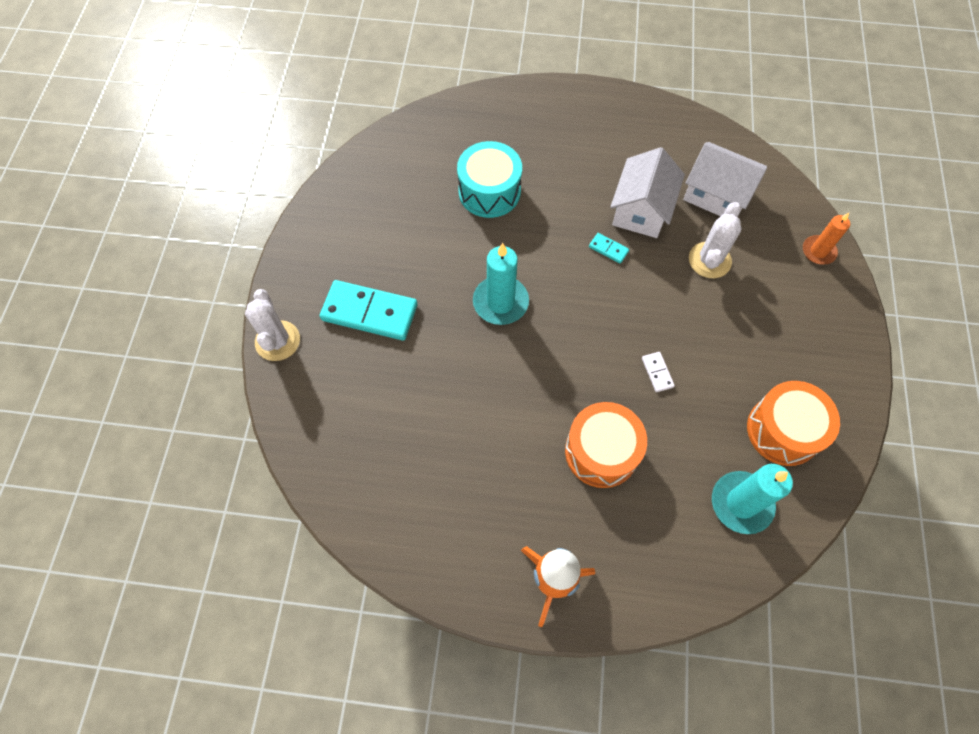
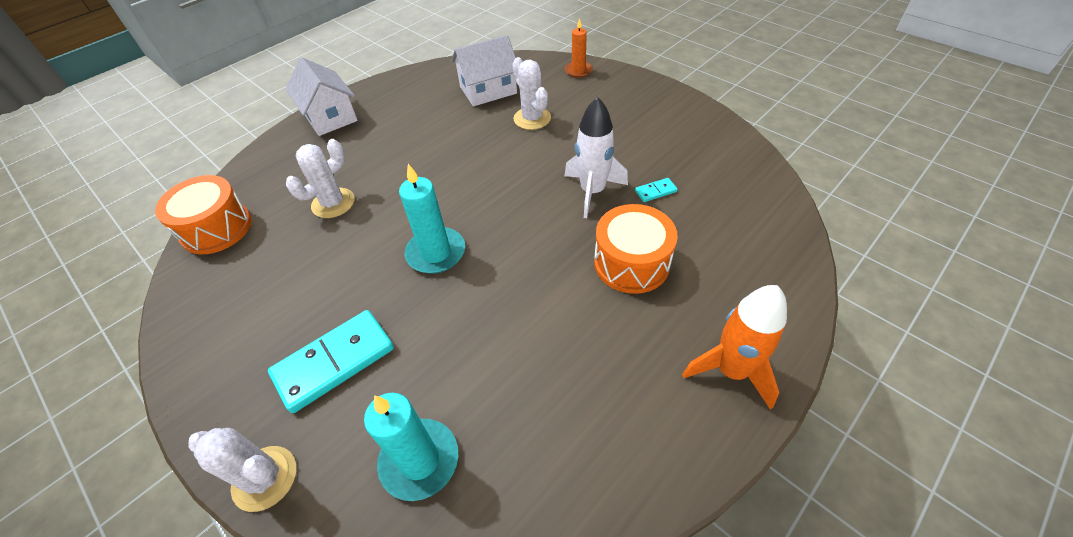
camera: 50 degrees left, 15 degrees down
(489, 191) = (333, 203): turquoise drum -> white cactus
(608, 249) = (465, 163): turquoise domino -> turquoise domino (655, 191)
(641, 210) = (455, 129): white house -> white house (330, 117)
(657, 372) = (592, 192): white domino -> white rocket
(741, 503) = (737, 204): turquoise candle -> turquoise candle (419, 460)
(783, 430) = (695, 153): orange drum -> orange drum (216, 228)

